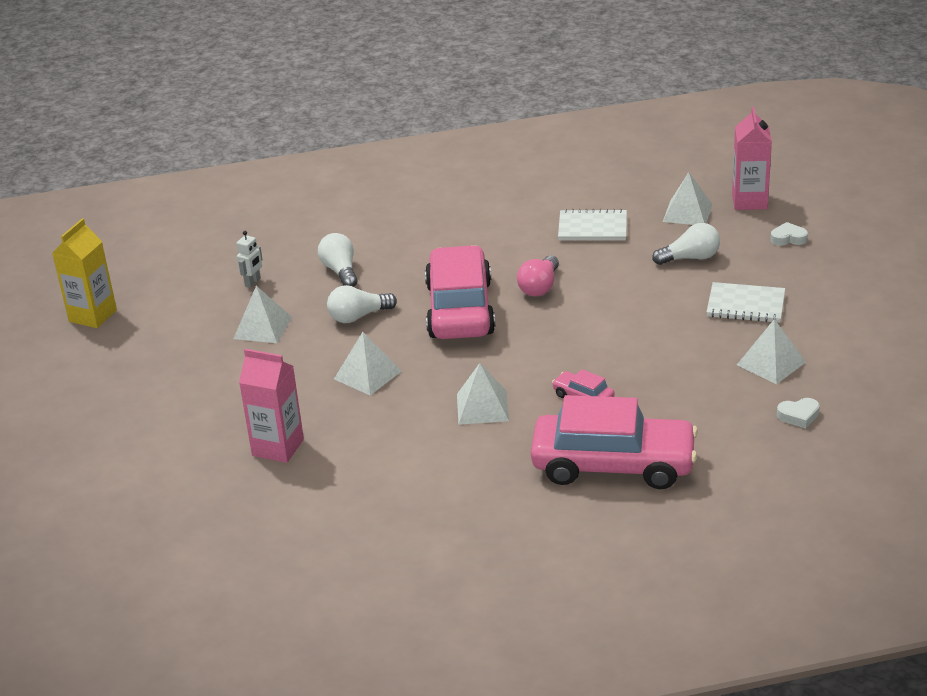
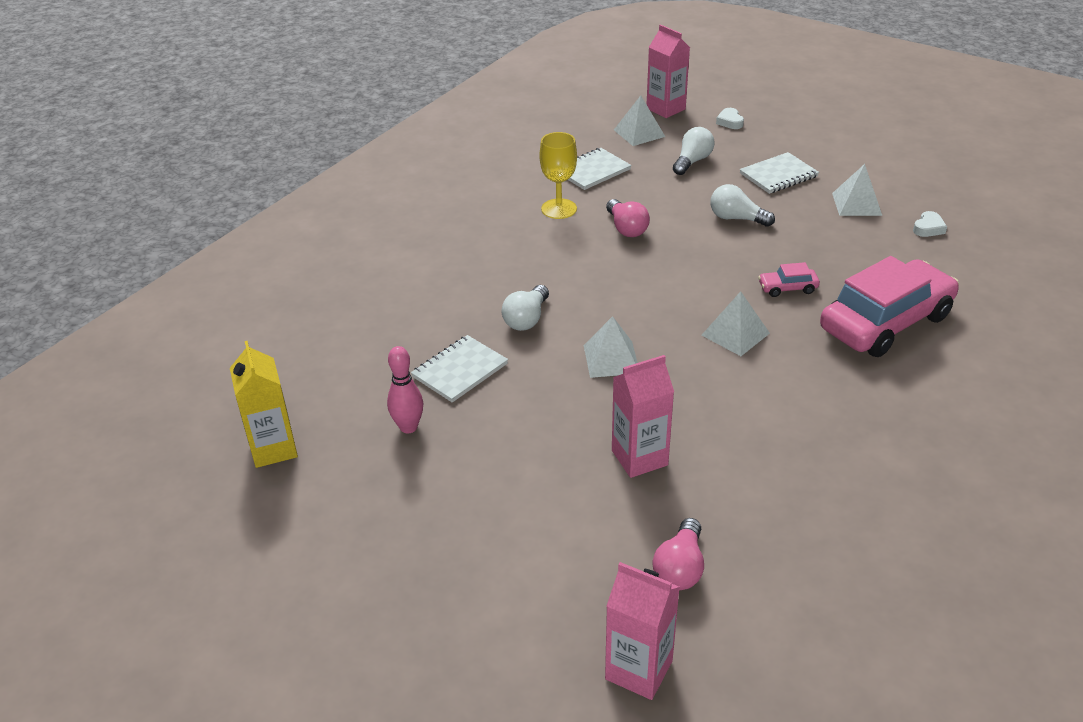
camera: 45 degrees left, 5 degrees up
(81, 559) = (639, 670): none -> pink carton
(179, 346) = (408, 427): none -> pink bowling pin
(192, 524) = (680, 568): none -> pink light bulb
(253, 282) = (387, 339): white robot -> none
(263, 327) = (460, 370): white pyramid -> white notebook
(340, 271) = (451, 292): white light bulb -> white light bulb (736, 218)
(460, 309) = (596, 273): pink car -> none
(514, 246) = (559, 209): none -> yellow goblet
(788, 238) = (730, 122): white heart -> white heart turned 60 degrees counterclockwise

